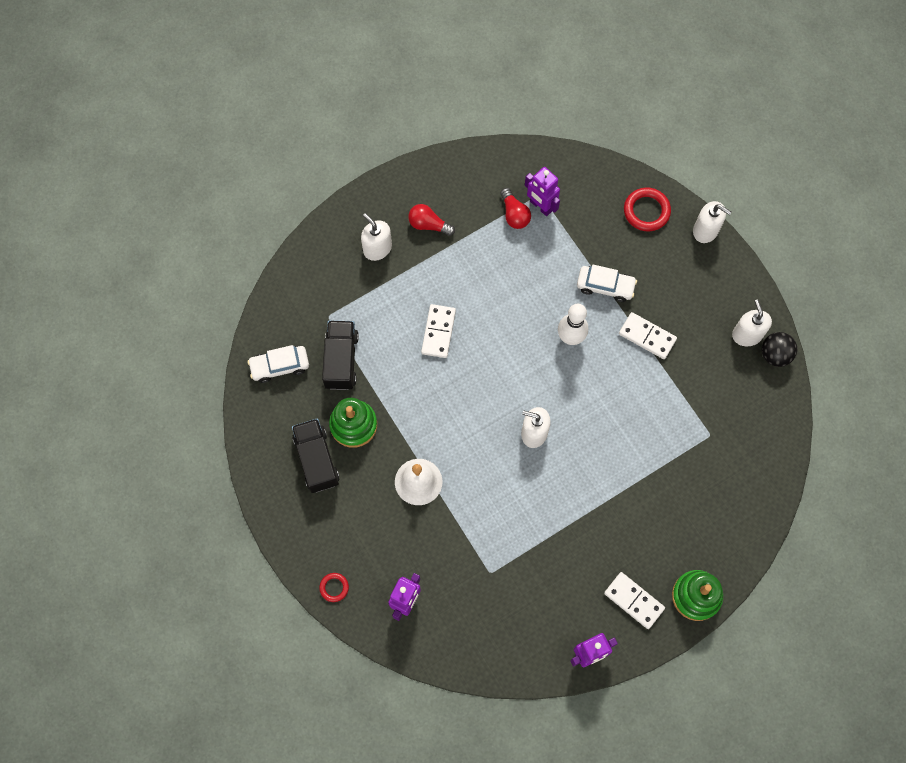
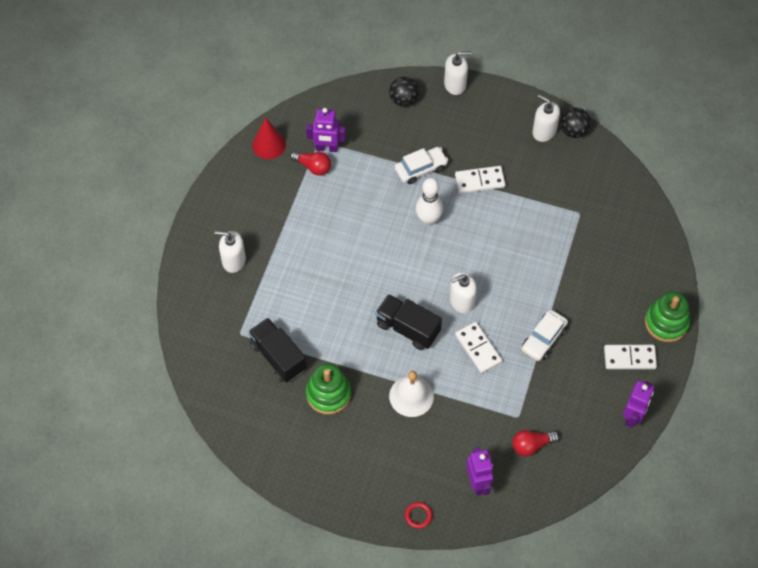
camera: 40 degrees left, 10 degrees down
(280, 366) = (235, 395): white car -> white car (543, 339)
(316, 460) = (323, 439): black truck -> black truck (407, 328)
(428, 225) = (257, 217): red light bulb -> red light bulb (531, 445)
(438, 332) = (332, 284): white domino -> white domino (478, 348)
(494, 166) = (269, 145): none -> red cone
(646, 211) = (403, 100): red ring -> black ball

